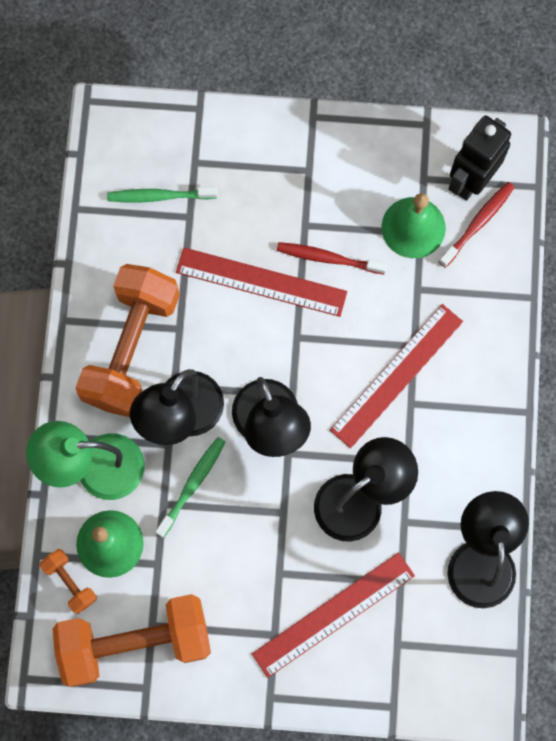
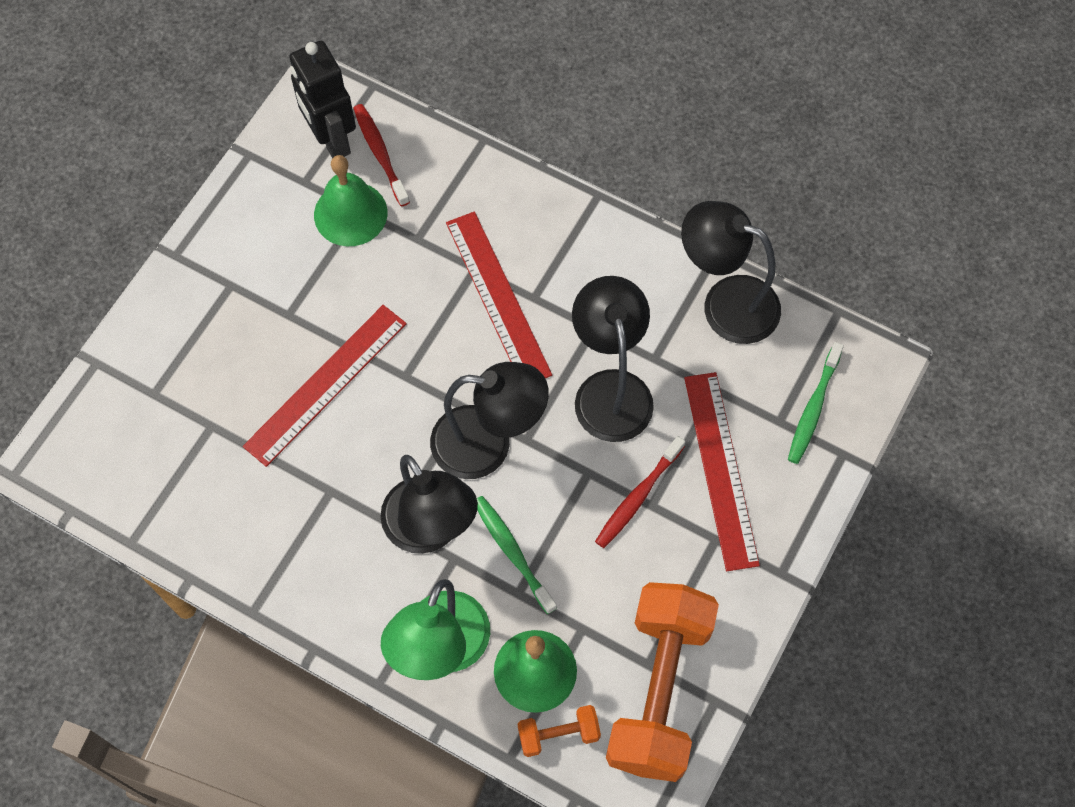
camera: 65 degrees left, 10 degrees down
(132, 348) = (326, 550): orange dumbbell -> none
(159, 196) = (170, 446): green toothbrush -> green toothbrush (813, 408)
(328, 258) = (337, 307): red toothbrush -> red toothbrush (638, 497)

